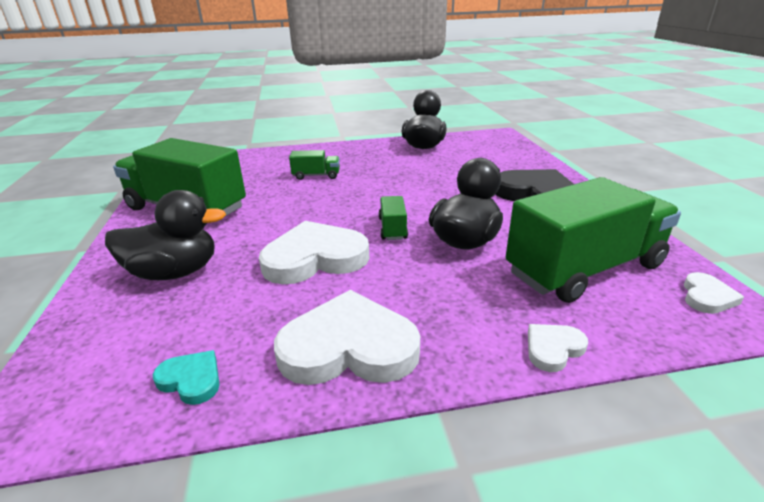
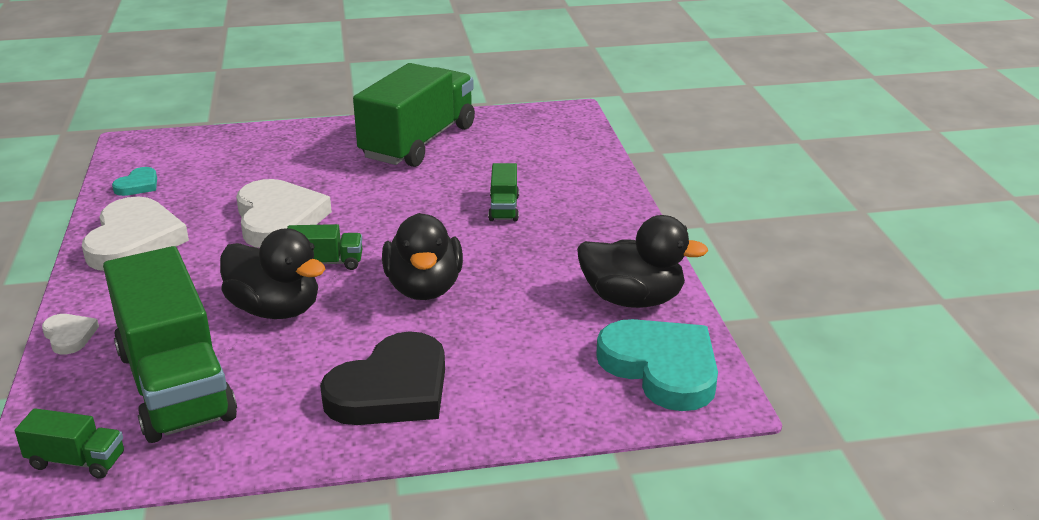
camera: 90 degrees right, 0 degrees up
(175, 272) = (284, 157): black duck -> black duck (424, 288)
(482, 142) = (662, 368): none -> turquoise heart
(707, 297) = (76, 461): white heart -> green truck

